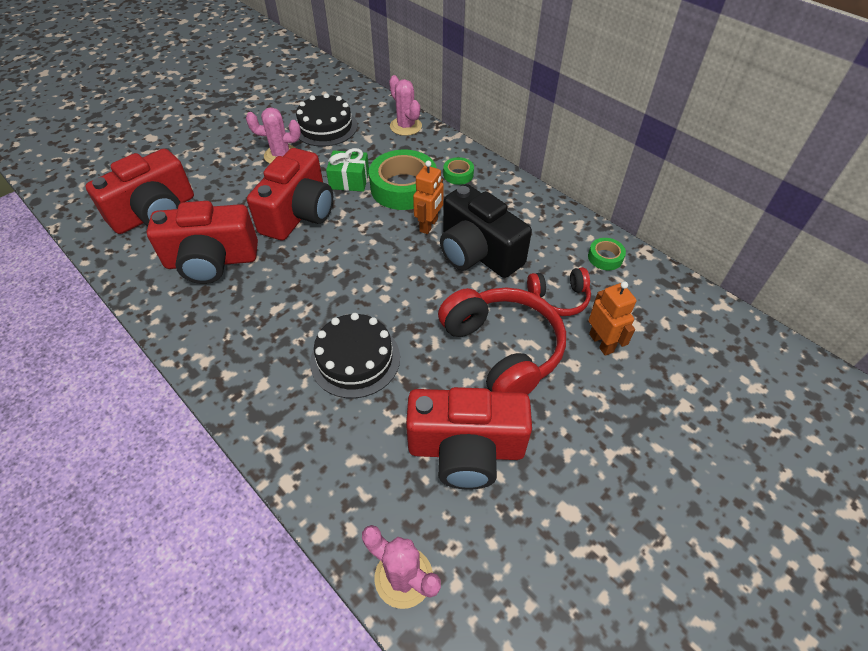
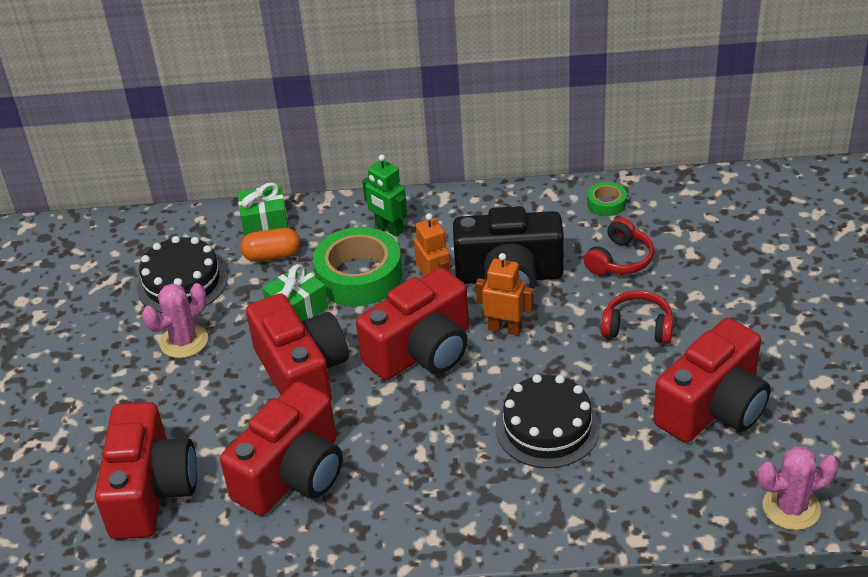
camera: 45 degrees left, 10 degrees down
(367, 253) = (422, 351): none -> red camera
(382, 145) = (272, 255): none -> orange capsule
(405, 126) = (265, 223): pink cactus -> green gift
(458, 174) = (389, 228): green tape -> green robot
(503, 350) = (638, 327): red headphones -> red headphones, size x0.54
(601, 343) = (692, 265): orange robot -> orange robot (505, 328)

